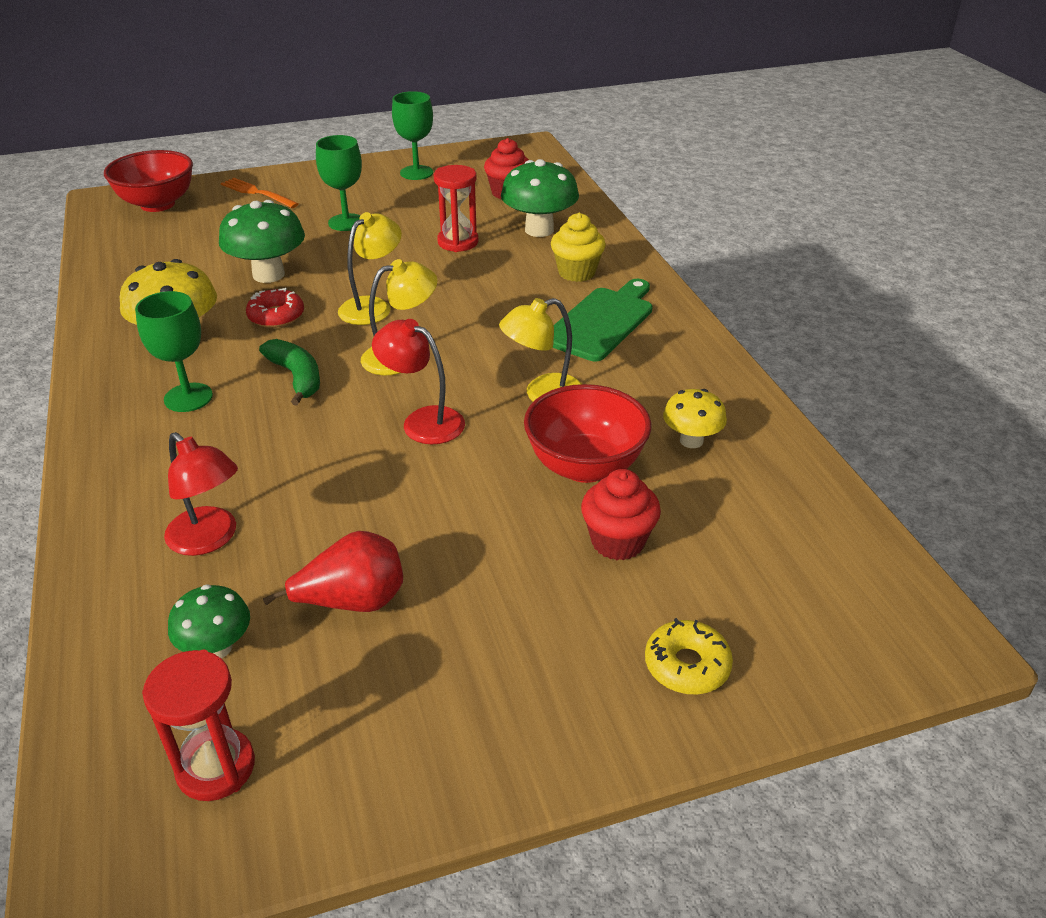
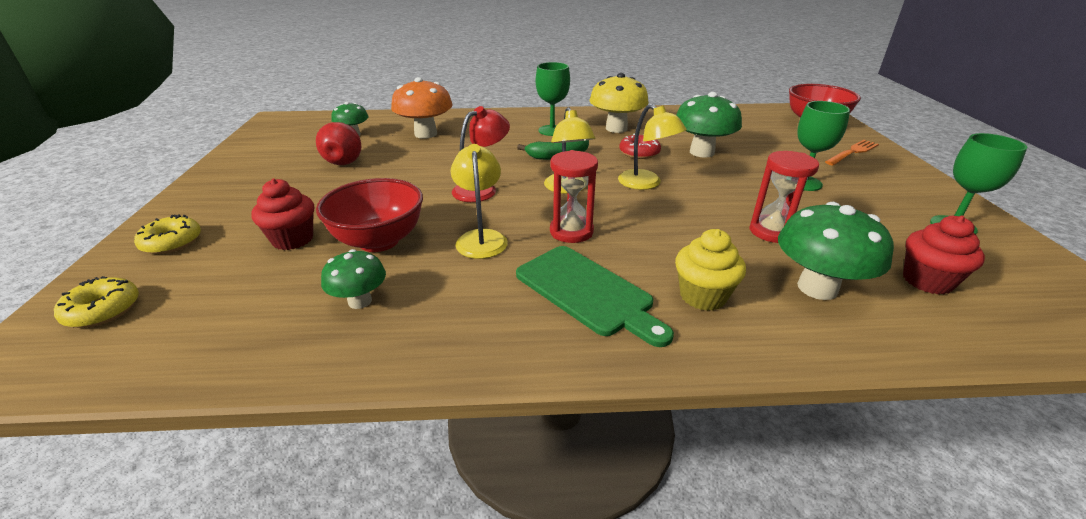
camera: 105 degrees right, 5 degrees down
(210, 539) = (425, 134): red lamp -> orange mushroom
(216, 767) = (292, 134): red hourglass -> red hourglass (571, 231)
(691, 440) = (360, 301): yellow mushroom -> green mushroom
(829, 628) = (103, 310): none -> yellow donut

